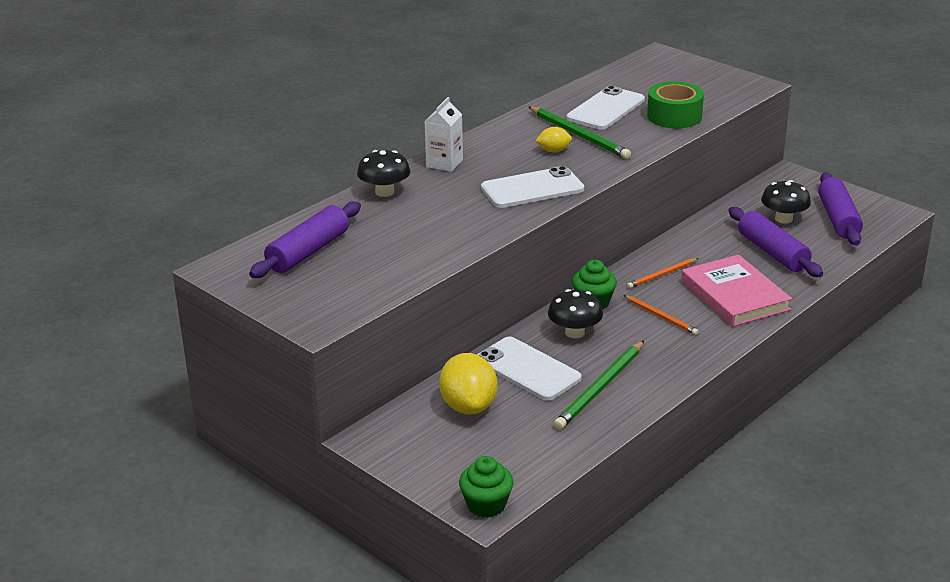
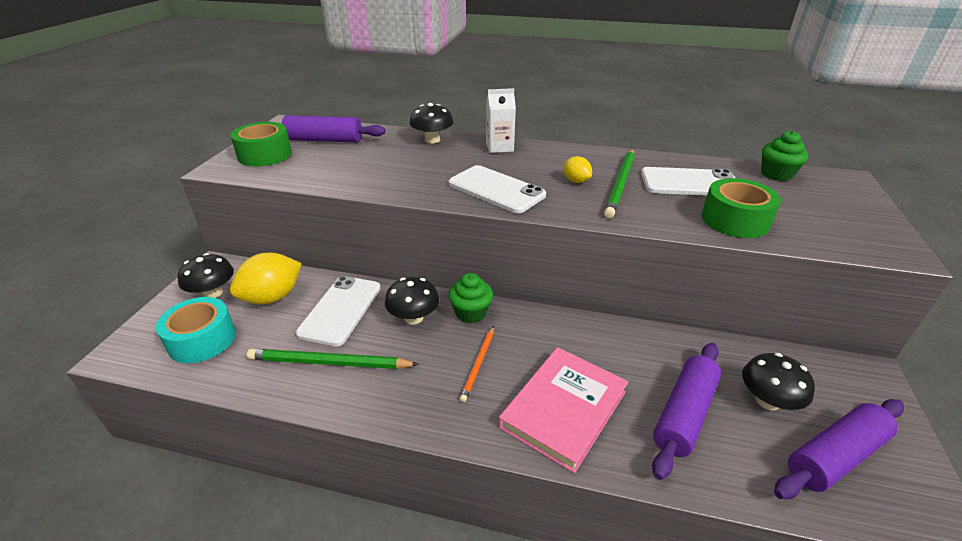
camera: 60 degrees right, 5 degrees up
(309, 293) = (265, 155): none -> green tape
(423, 444) = (213, 293): none -> black mushroom
(486, 505) = (127, 352): green cupcake -> green cupcake (776, 174)
(505, 456) = (202, 339): none -> turquoise tape
(661, 275) = (554, 340): orange pencil -> none

